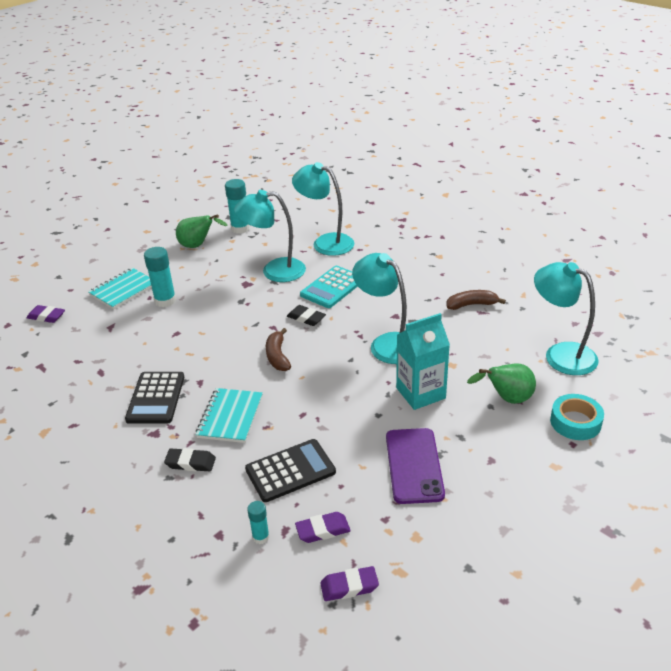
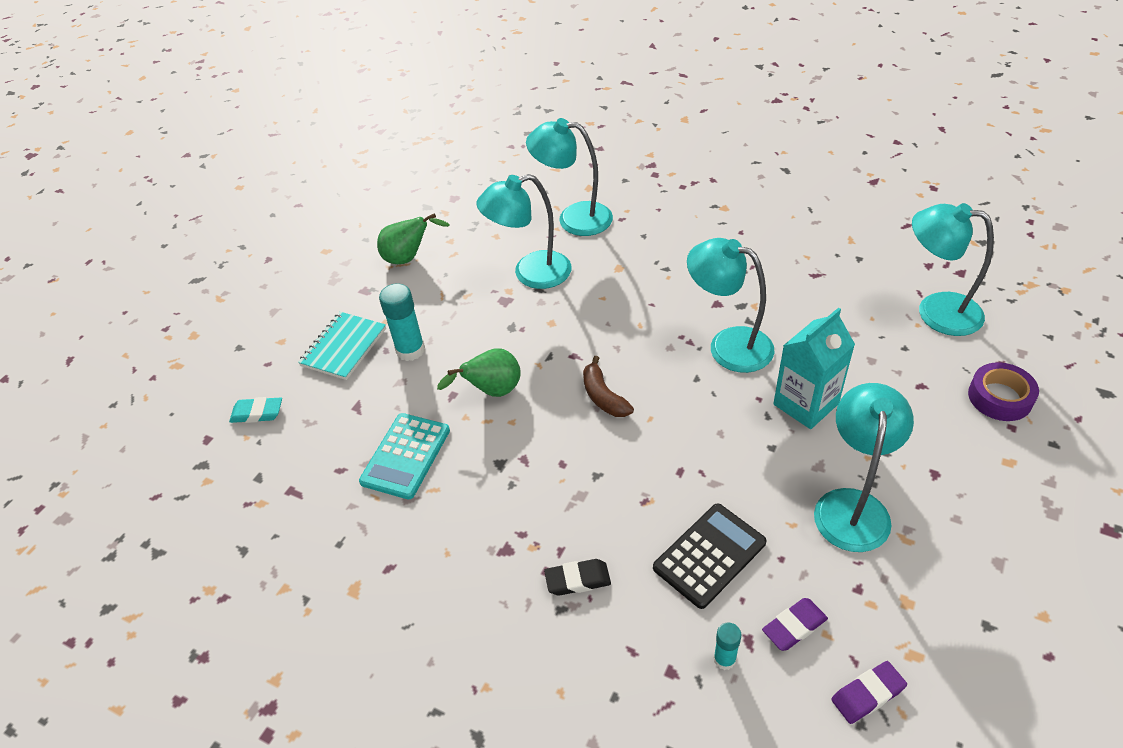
camera: 15 degrees left, 10 degrees up
(46, 316) = (257, 413): purple eraser -> turquoise eraser
(156, 398) = (479, 498): black calculator -> none
(230, 417) = (591, 499): turquoise notebook -> none
(240, 228) = (451, 220): turquoise glue stick -> none
(306, 318) = (609, 333): black eraser -> none
(332, 287) = (618, 281): turquoise calculator -> turquoise calculator (405, 456)
(414, 465) = (852, 506): purple phone -> turquoise lamp
(471, 305) = (799, 267): brown banana -> none
(507, 399) = (908, 386): green pear -> green pear (492, 391)
(575, 422) = (1000, 397): turquoise tape -> purple tape

